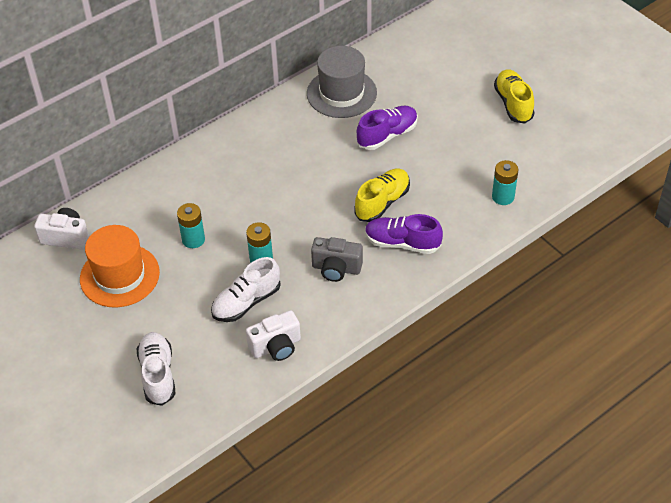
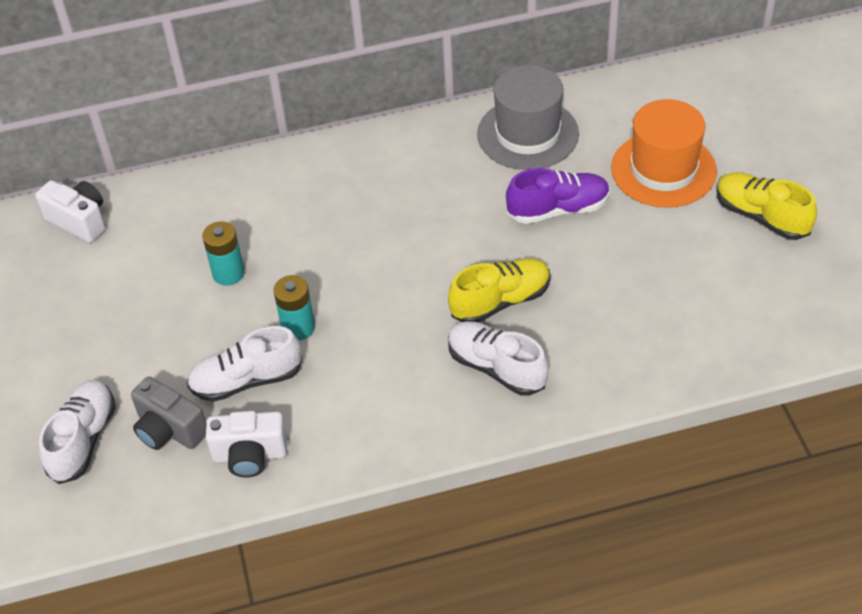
camera: 25 degrees right, 0 degrees up
(119, 275) = (113, 291): orange hat -> orange hat (663, 169)
(336, 268) = (388, 374): grey camera -> grey camera (169, 430)
(402, 243) = (496, 367): purple shoe -> white shoe
(503, 197) = (675, 347): turquoise battery -> none
(513, 104) = (761, 216): yellow shoe -> yellow shoe turned 60 degrees counterclockwise

